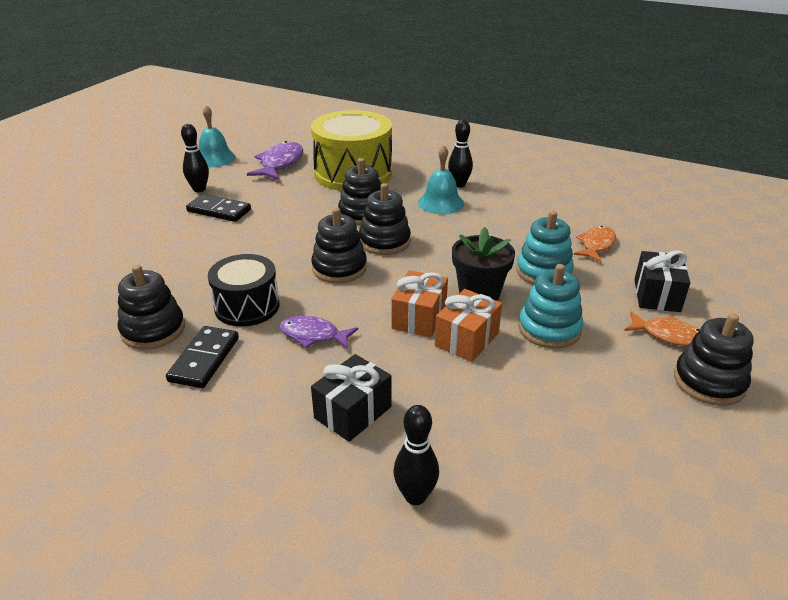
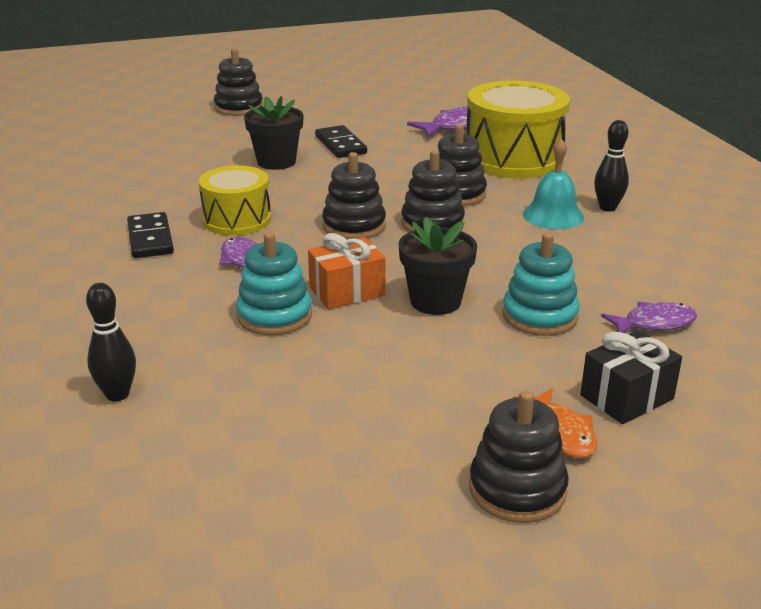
camera: 45 degrees right, 5 degrees down
(153, 330) = (153, 205): black stacking toy -> black stacking toy (239, 108)
(192, 245) = (276, 162): none -> black flower pot
(199, 189) = (355, 123): black bowling pin -> none
(204, 359) = (150, 239): black domino -> black domino turned 75 degrees counterclockwise
(215, 158) = (411, 104): turquoise bell -> none
(247, 306) = (237, 220): black drum -> yellow drum
(353, 412) = (176, 323): black gift -> none
(467, 339) = (354, 326): orange gift -> none
(549, 329) = (444, 360): turquoise stacking toy -> turquoise stacking toy (274, 316)
(596, 245) = (654, 323): orange fish -> purple fish

